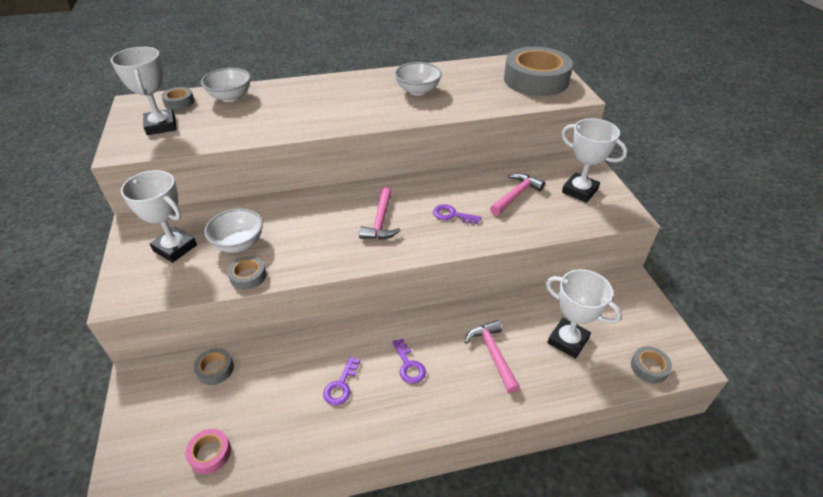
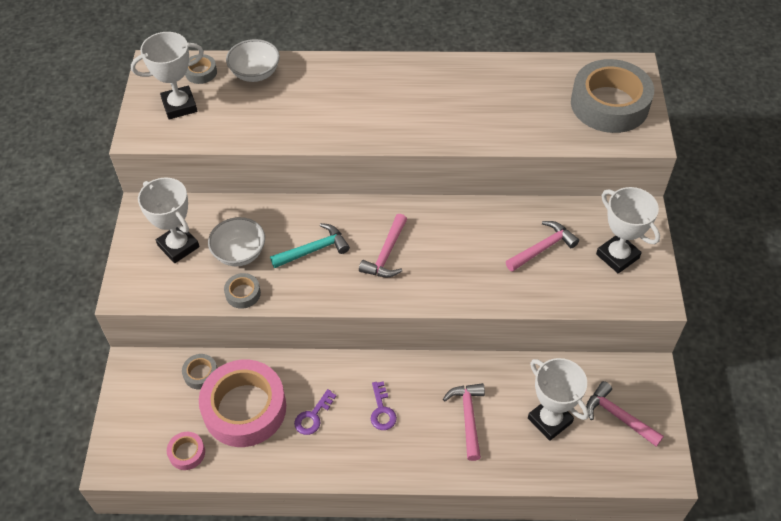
camera: 15 degrees right, 10 degrees up
(161, 126) = (179, 106): white trophy -> white trophy turned 75 degrees clockwise
(267, 393) = (244, 408): none -> pink tape
(311, 229) = (314, 250): none -> turquoise hammer
(418, 91) = (463, 99): white bowl -> none
(452, 215) = (464, 261): purple key -> none
(625, 324) = (618, 416): none -> pink hammer
(649, 367) = (621, 467): grey tape -> none

